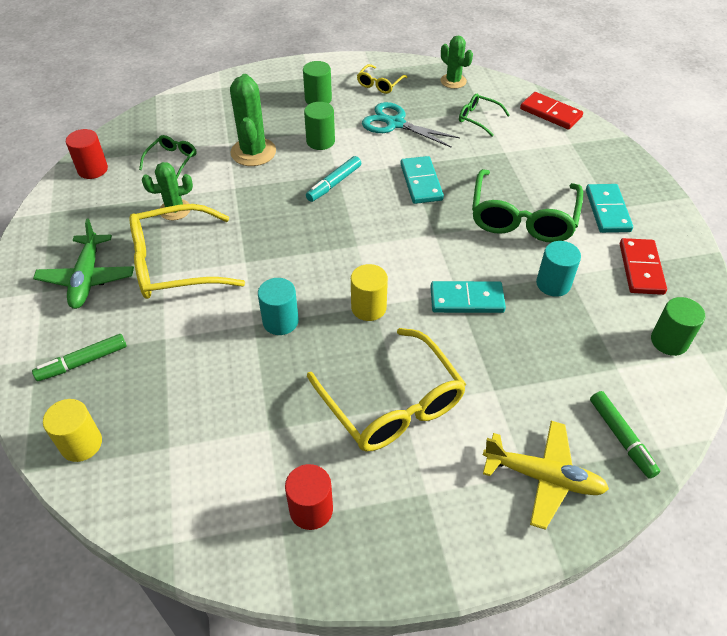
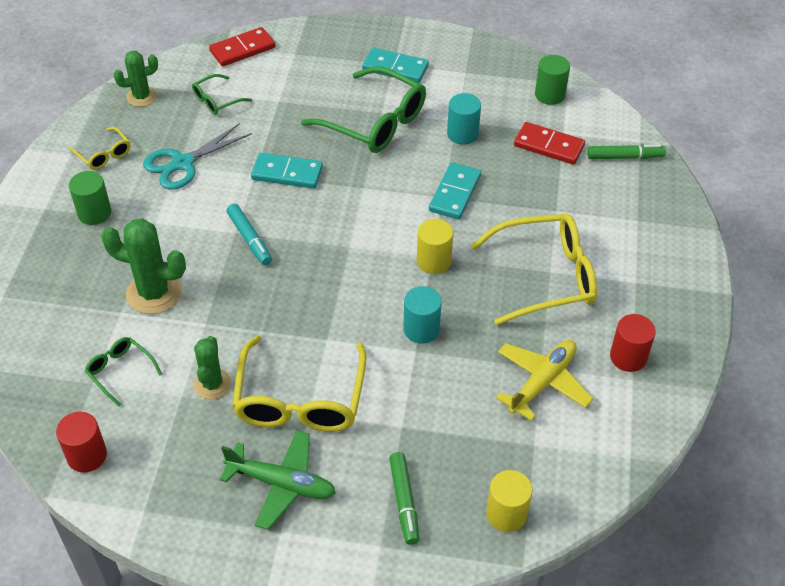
camera: 70 degrees left, 0 degrees up
(320, 141) = (172, 231): green cylinder -> none
(544, 477) = (643, 211): yellow plane -> yellow plane (542, 382)
(641, 268) = (470, 77): red domino -> red domino (549, 146)

